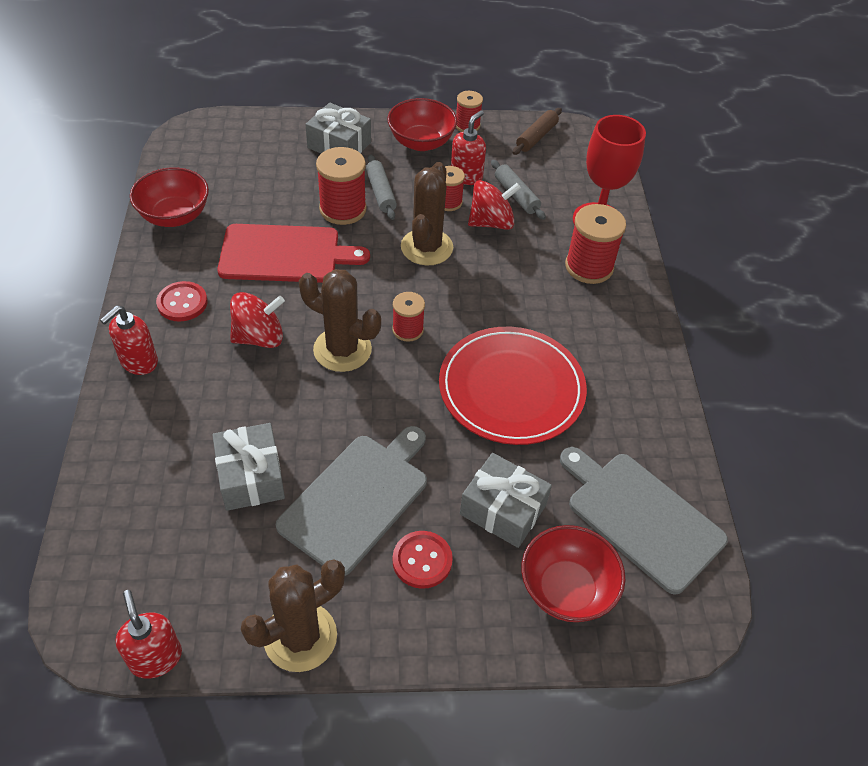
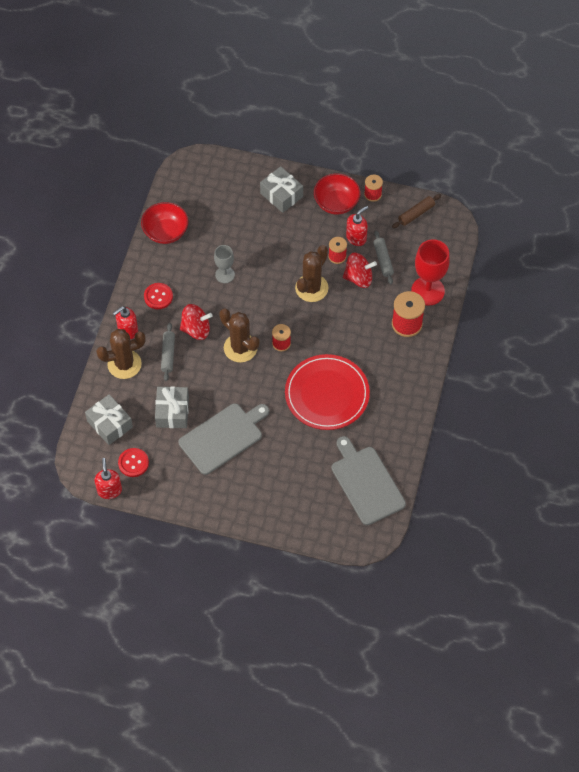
camera: 20 degrees right, 10 degrees up
(285, 254) = (225, 275): red cutting board -> grey goblet
(300, 637) = (177, 498): brown cactus -> brown cactus (124, 364)
(343, 209) = (269, 248): red spool -> none
(380, 193) = (296, 240): grey rolling pin -> grey rolling pin (168, 354)
(422, 560) = (245, 476): red button -> red button (133, 463)
(503, 509) = (296, 461): grey gift -> grey gift (110, 424)
(566, 589) = (312, 509): red bowl -> none

